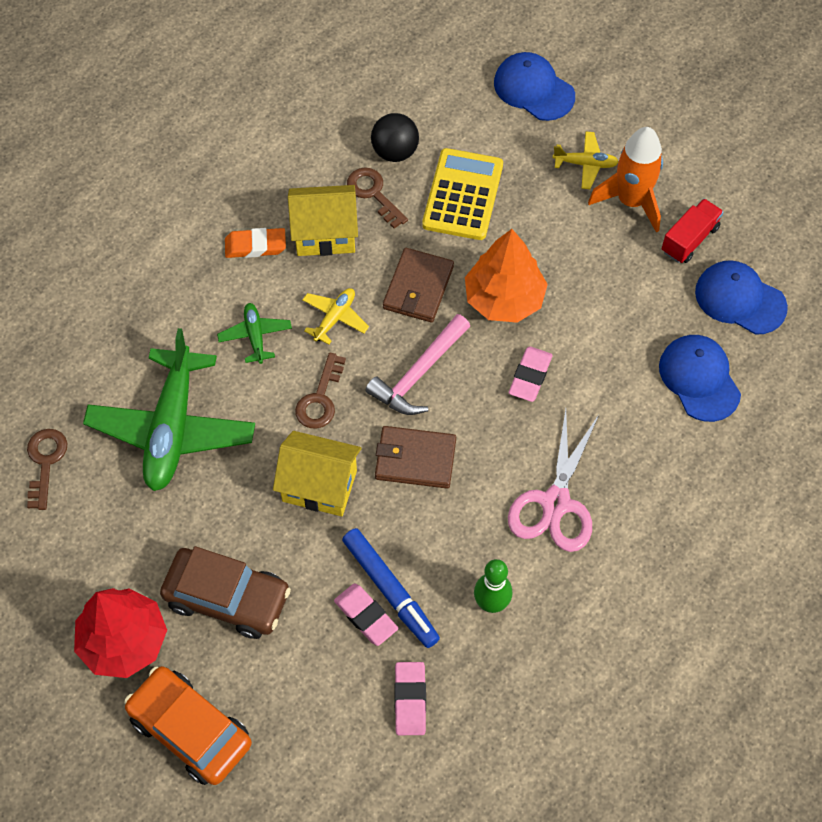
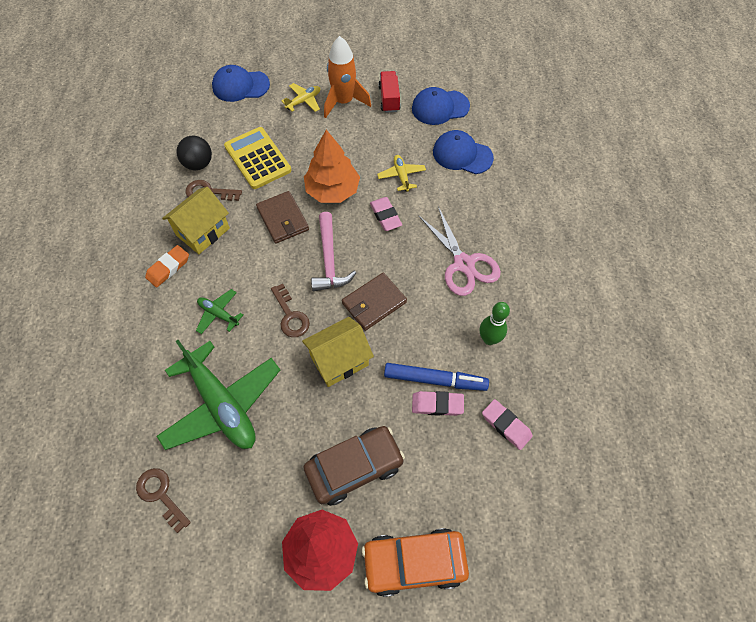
camera: 45 degrees left, 0 degrees up
(335, 318) = (254, 269): yellow plane -> yellow plane (401, 176)

